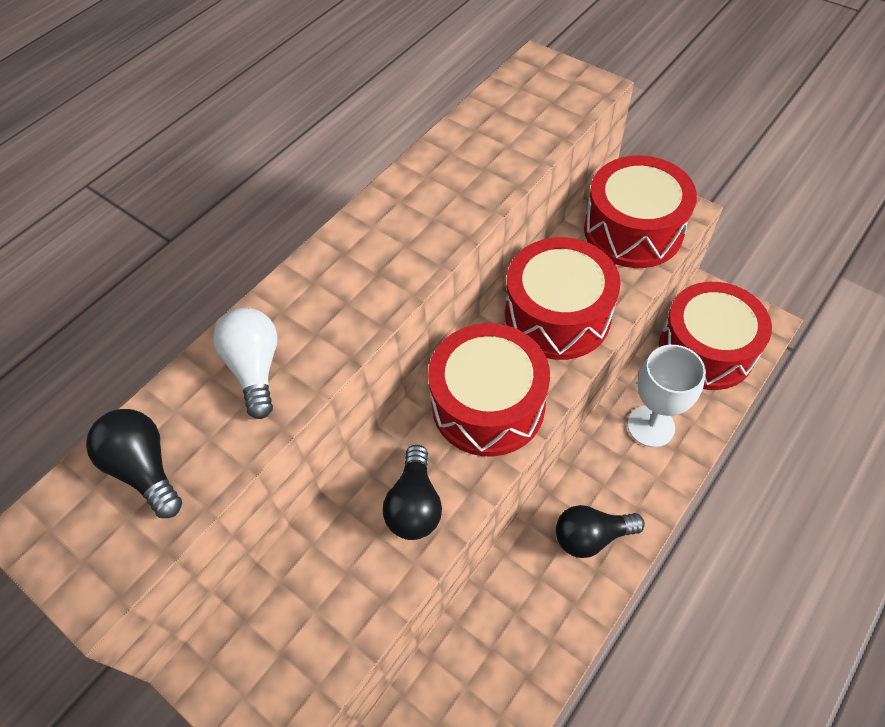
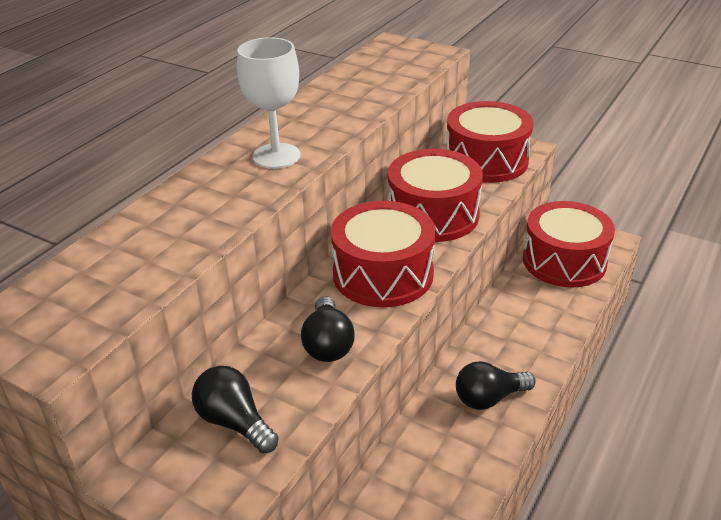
camera: 10 degrees left, 20 degrees down
(145, 469) = (92, 282): black light bulb -> black light bulb (234, 422)
(255, 368) = (184, 217): white light bulb -> none
(651, 426) = (527, 316): white goblet -> white goblet (276, 156)

